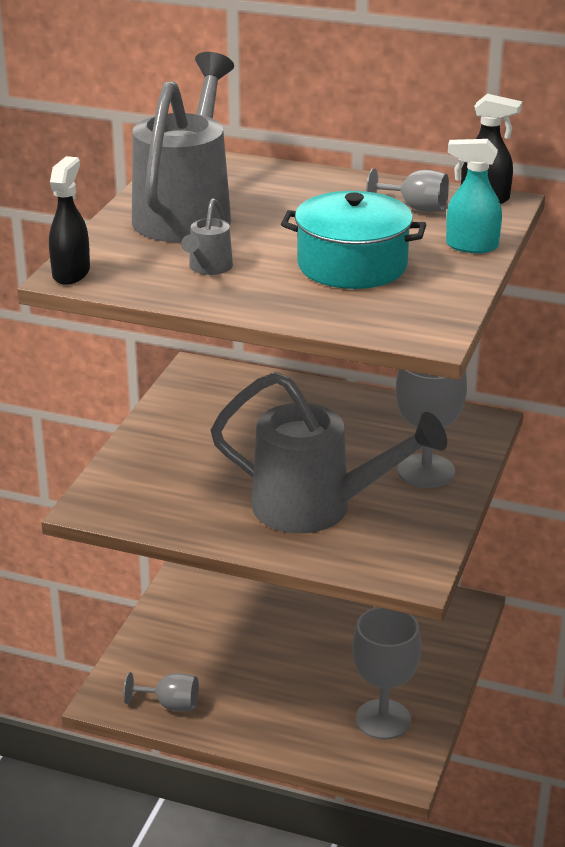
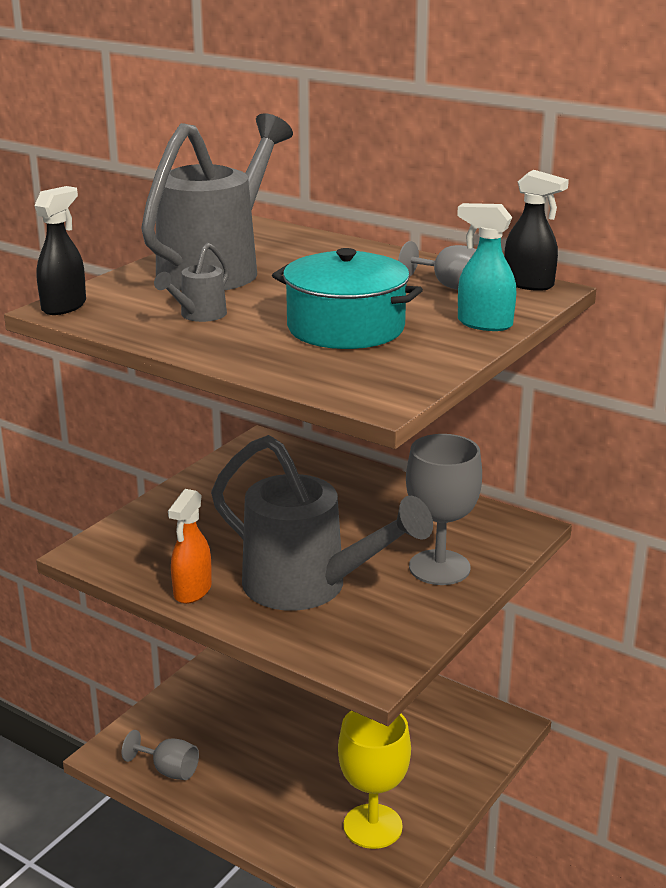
camera: 15 degrees right, 5 degrees down
(211, 528) = (192, 591): none -> orange spray bottle
(383, 719) = (372, 826): grey goblet -> yellow goblet

